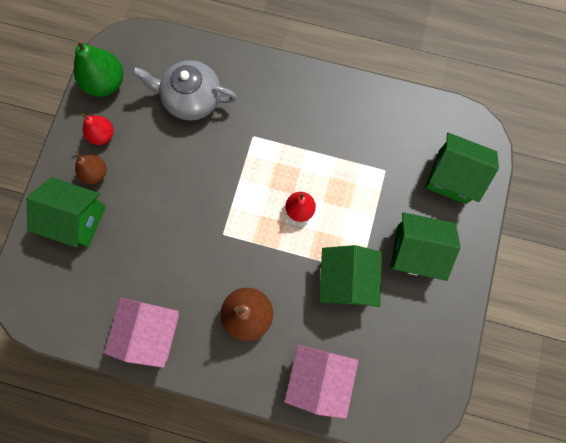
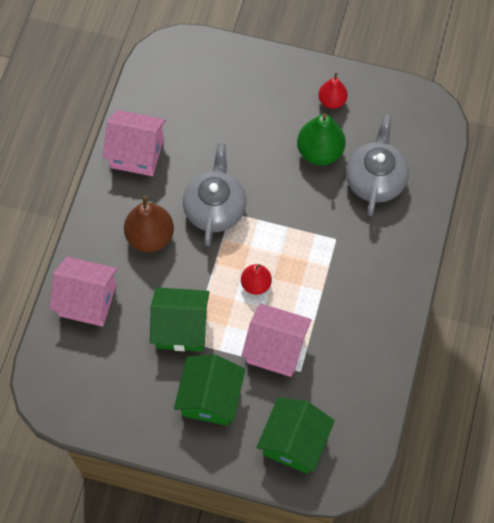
camera: 90 degrees right, 10 degrees down
(77, 219) = (245, 85): green house -> none
(95, 173) = (292, 98): brown pear -> none
(105, 83) = (389, 100): green pear -> green pear (320, 152)
(217, 249) = (215, 208): none -> grey teapot
(364, 192) = (275, 348): none -> pink house

